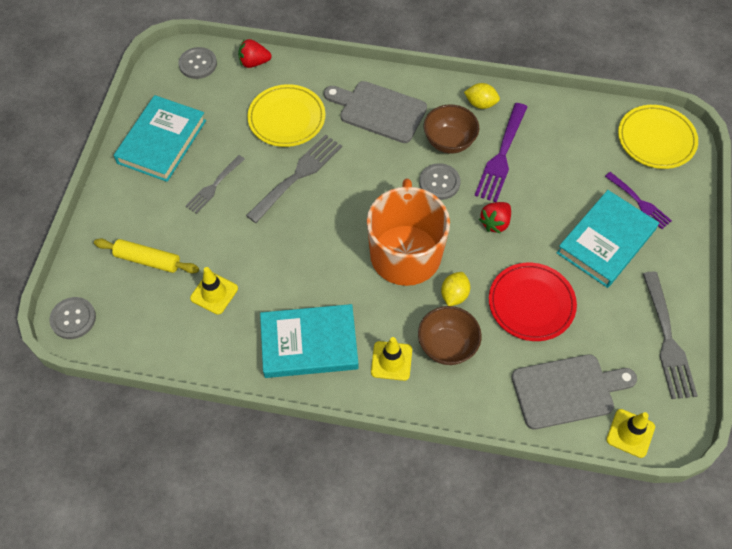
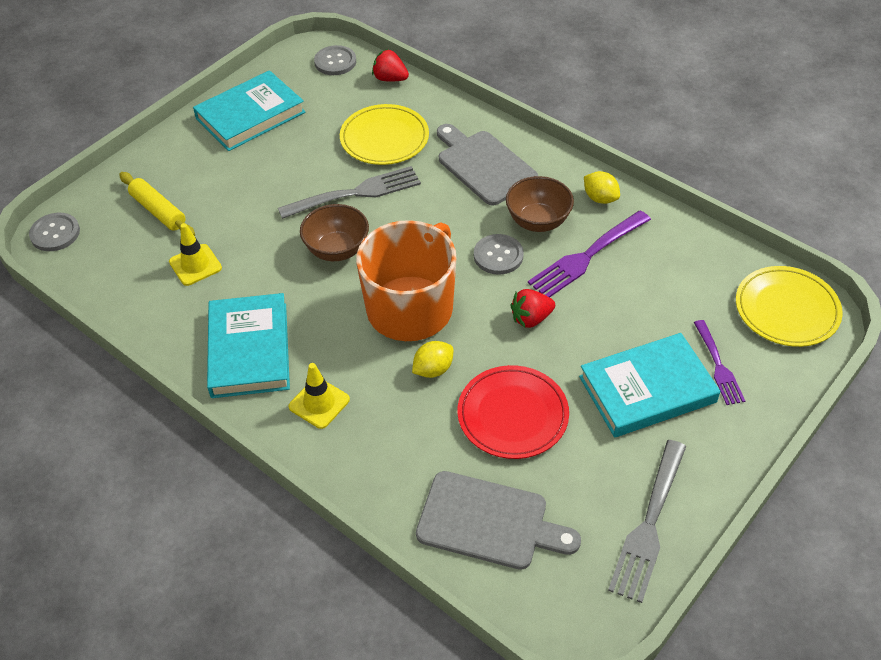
camera: 30 degrees right, 10 degrees down
(214, 186) = (268, 171): grey fork -> none
(309, 344) = (249, 350): turquoise book -> turquoise book turned 60 degrees clockwise
(447, 346) = (388, 415): brown bowl -> brown bowl (337, 250)
(630, 433) = (530, 602): yellow traffic cone -> none

